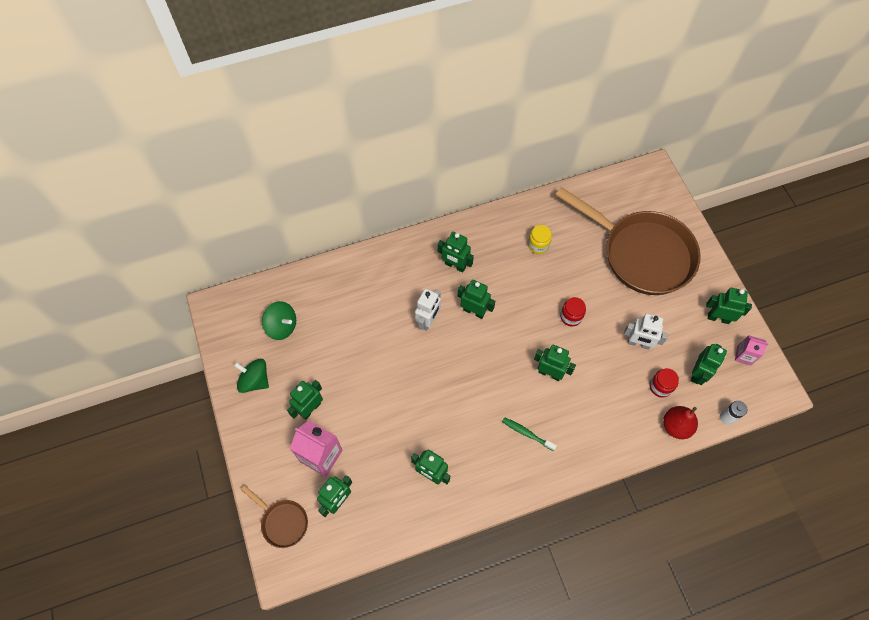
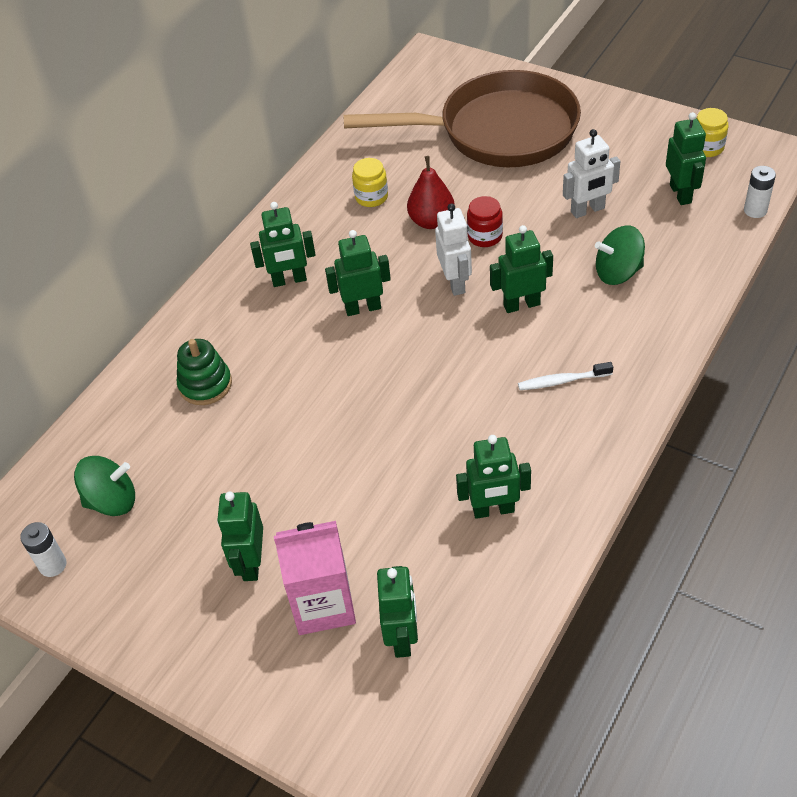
camera: 35 degrees left, 15 degrees down
(235, 339) = (53, 565): none -> white battery
(255, 380) = (133, 591): green spinning top -> green spinning top (618, 272)
(282, 522) = (348, 727): brown pan -> none
(368, 296) = (205, 385): none -> green stacking toy
(428, 321) = (314, 356): white robot -> white robot (455, 283)
(526, 433) = (562, 381): green toothbrush -> white toothbrush
(660, 386) = (656, 232): red jar -> none
(676, 426) = (714, 255): red pear -> red pear (431, 221)
(718, 318) = (643, 134): green robot -> none
(744, 355) = (707, 147): pink carton -> yellow jar

